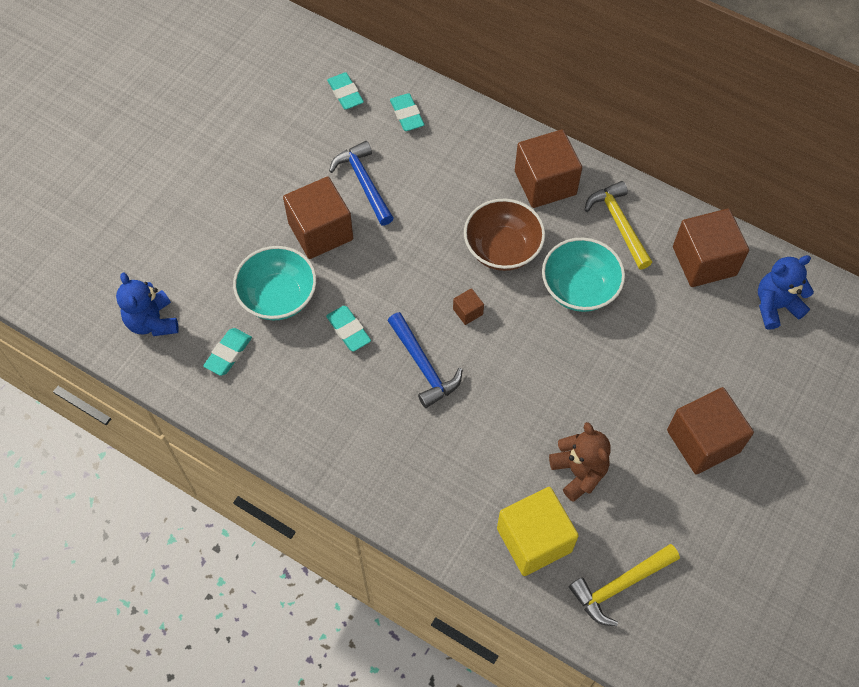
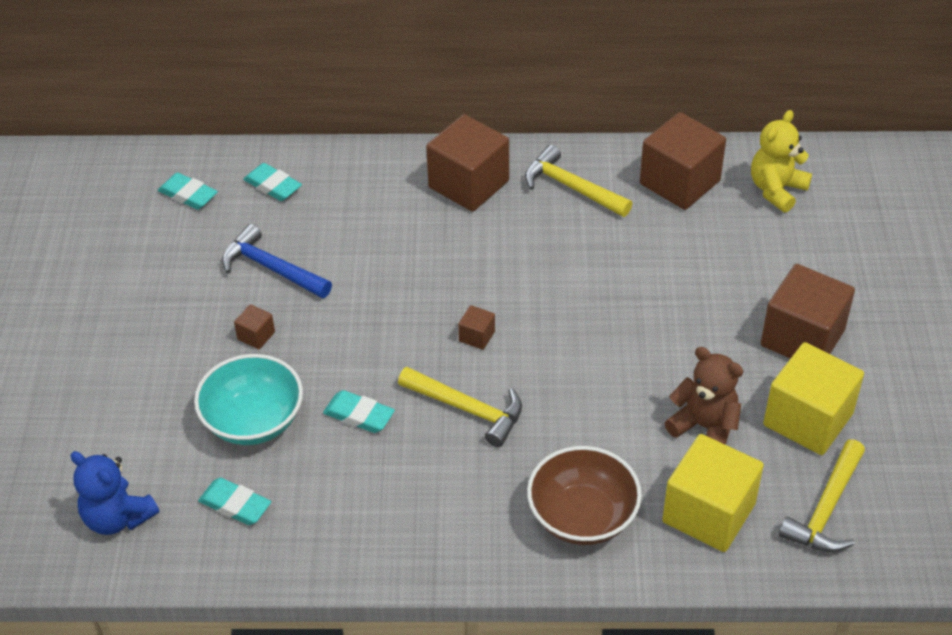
camera: 30 degrees left, 15 degrees down
(228, 353) = (235, 505): turquoise eraser -> turquoise eraser turned 60 degrees counterclockwise
(320, 231) = (256, 336): brown cube -> brown cube, size x0.43
(423, 366) = (467, 409): blue hammer -> yellow hammer
(502, 249) = (469, 262): brown bowl -> brown bowl (582, 517)
(579, 288) = (576, 262): turquoise bowl -> none
(658, 508) = (808, 419): none -> yellow cube
(775, 306) = (776, 190): blue teddy bear -> yellow teddy bear

